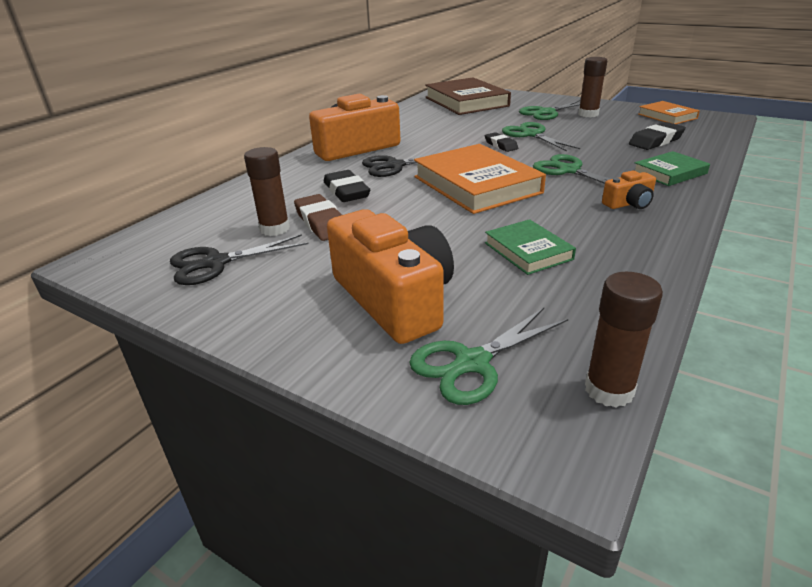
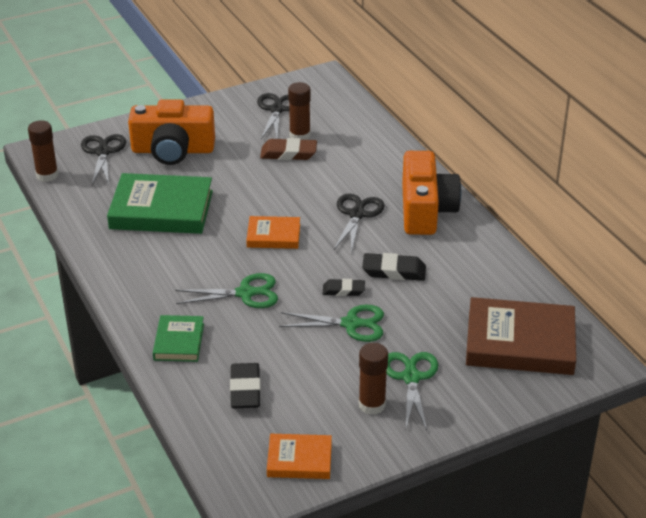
camera: 120 degrees right, 5 degrees up
(346, 191) = (329, 177): black eraser -> black eraser (394, 271)
(472, 363) = (103, 152): green scissors -> black scissors
(476, 185) = (273, 236): orange book -> orange book, size x0.54
(528, 251) = (161, 210): green book -> green book, size x1.86
(629, 203) = (162, 284): orange camera -> none

